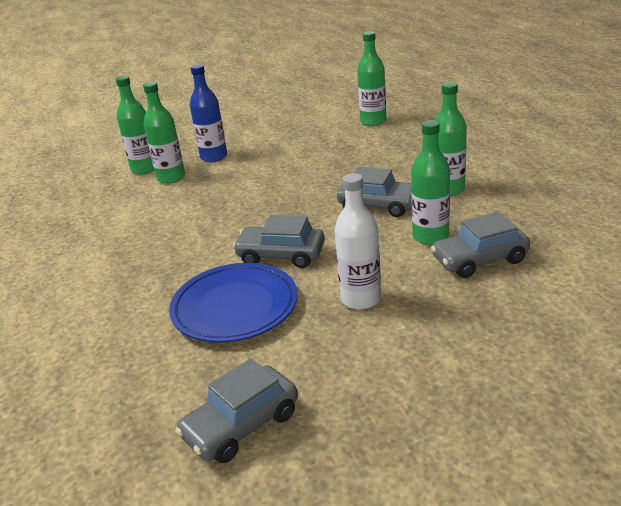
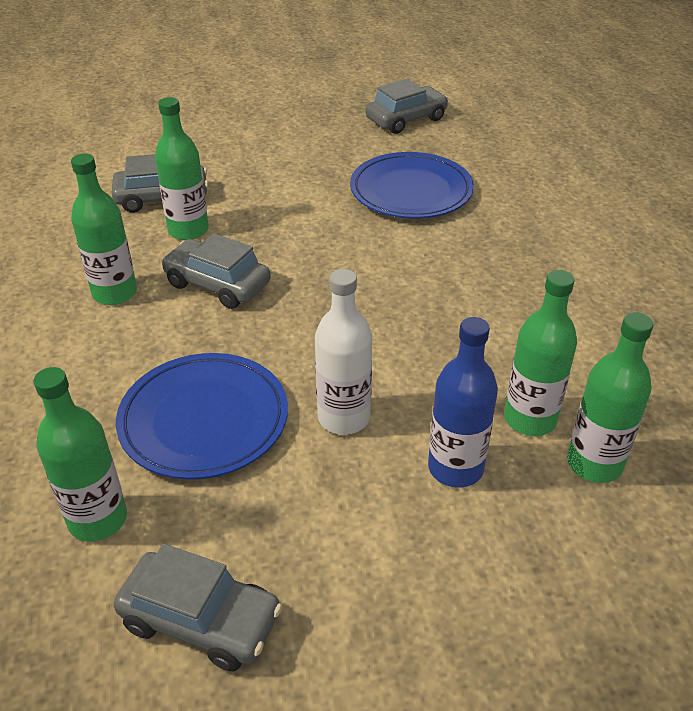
camera: 175 degrees left, 10 degrees up
(281, 255) = (358, 236): grey car -> grey car (201, 620)
(345, 151) = (204, 420): none -> blue plate
(361, 299) = (293, 181): white bottle -> white bottle (344, 418)

